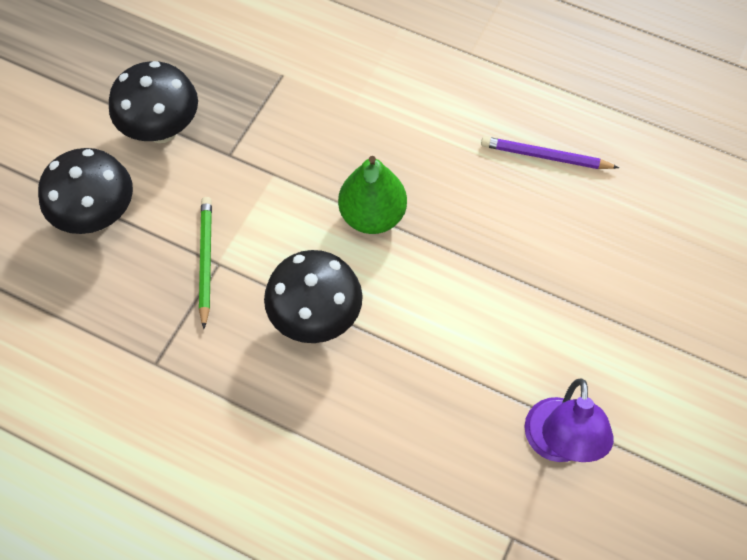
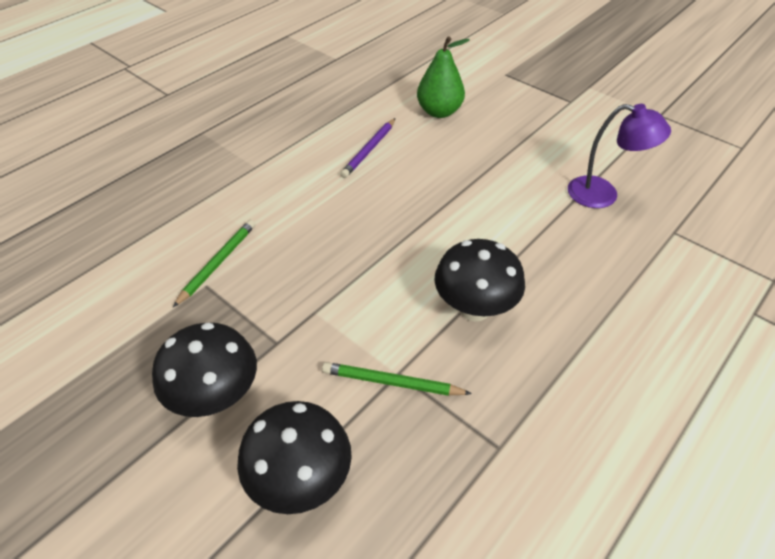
camera: 75 degrees left, 15 degrees down
(313, 74) = (218, 263): none -> green pencil
(372, 216) = (385, 252): green pear -> green pear (439, 112)

